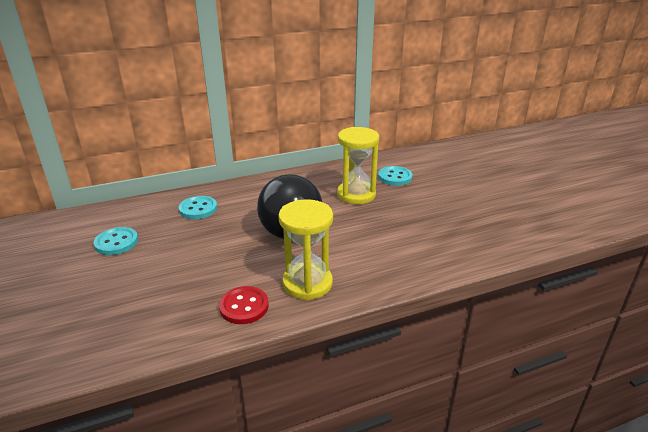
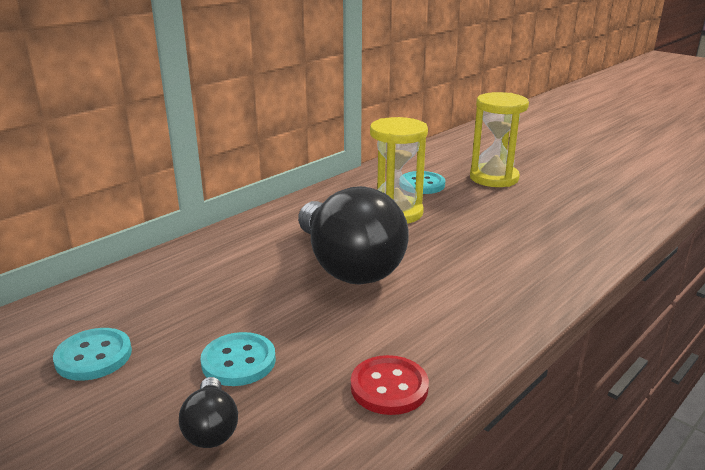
camera: 25 degrees left, 5 degrees down
(137, 299) = (211, 428): none -> black light bulb
(198, 209) = (190, 277): turquoise button -> turquoise button (238, 361)
(307, 283) = (444, 332): yellow hourglass -> yellow hourglass (494, 178)

